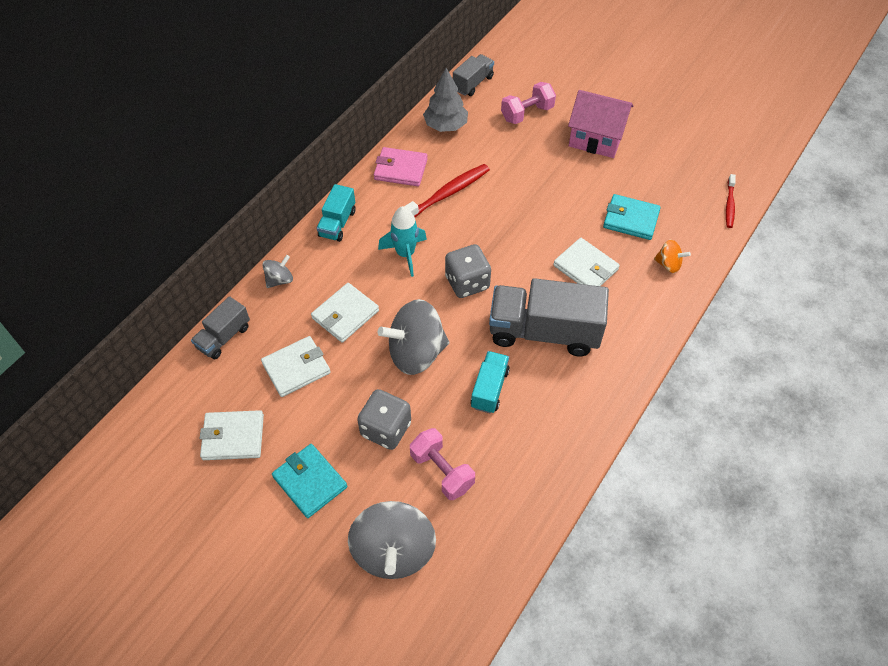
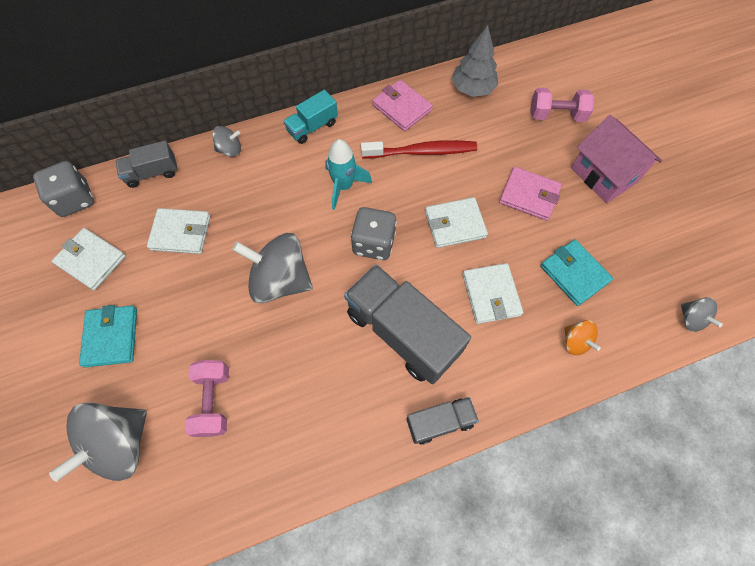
camera: 35 degrees right, 10 degrees up
(345, 314) = (254, 210): white wallet -> white wallet (455, 224)
(386, 429) = (202, 332): grey dice -> grey dice (75, 199)
(473, 83) = (529, 62): grey truck -> grey truck (440, 422)
(489, 389) = (312, 354): turquoise truck -> none
(555, 182) = (529, 195): none -> pink wallet
(729, 205) = (691, 319): red toothbrush -> grey spinning top

